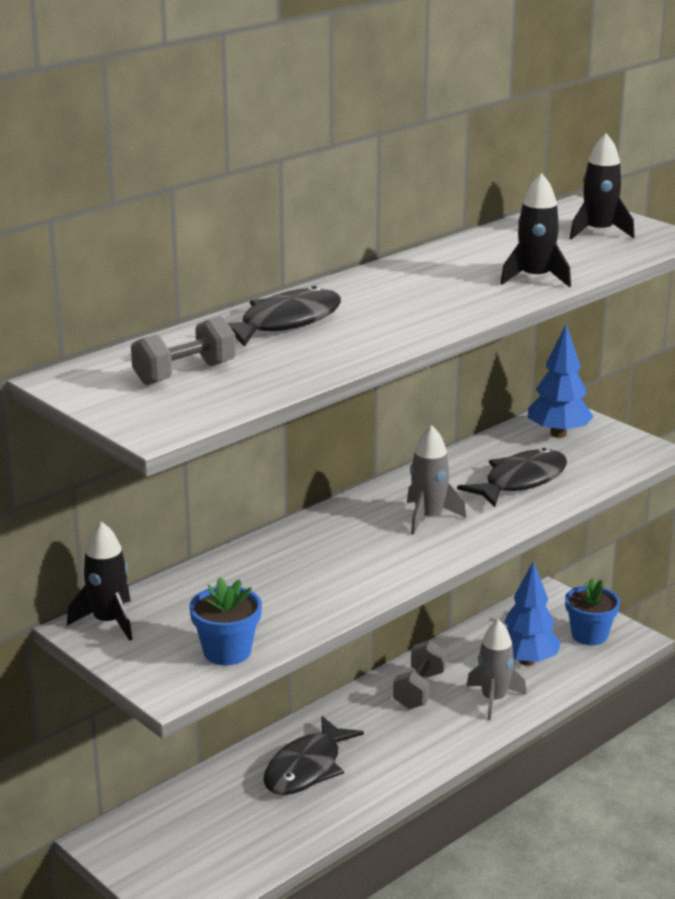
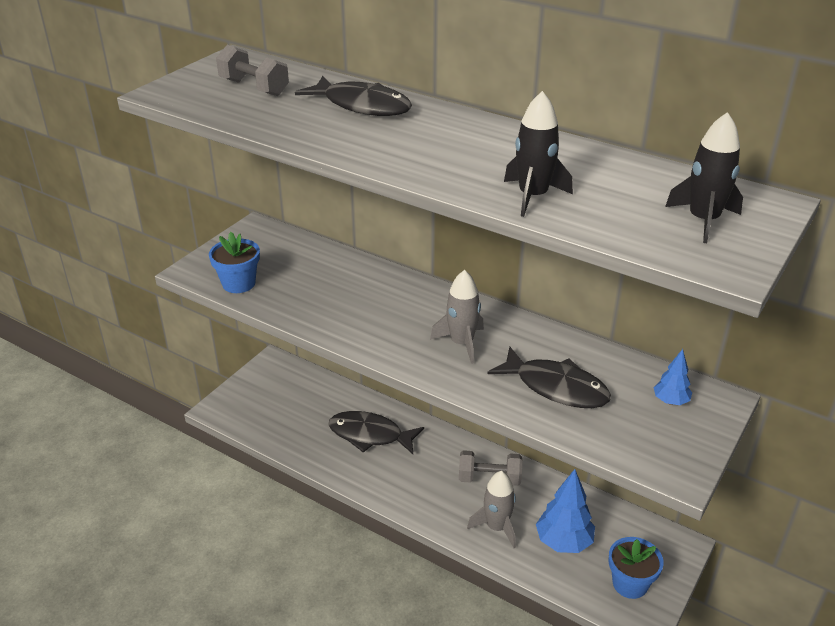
camera: 75 degrees right, 10 degrees up
(108, 621) = (265, 234): black rocket -> none
(558, 434) = (670, 401): blue tree -> blue tree, size x0.56

